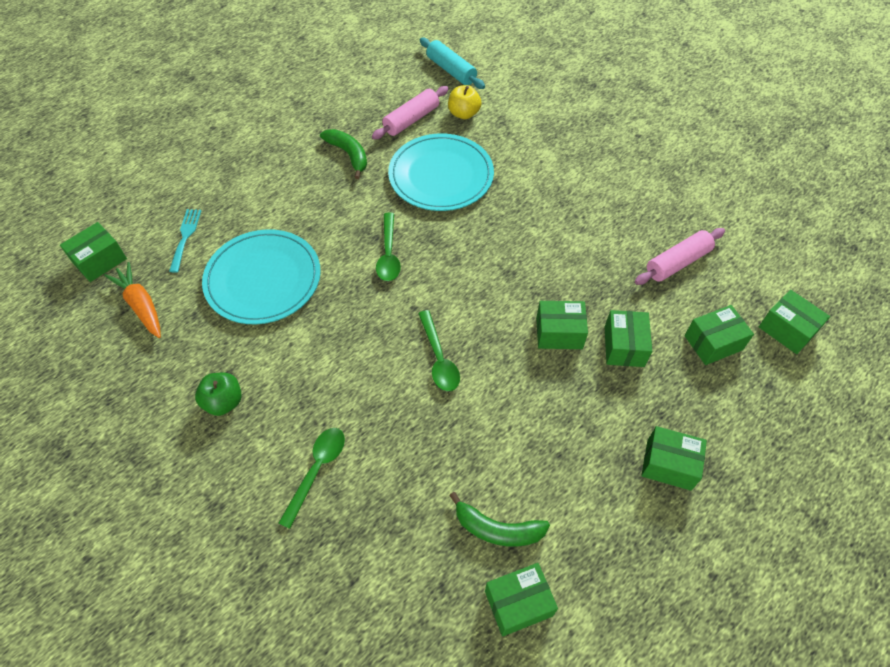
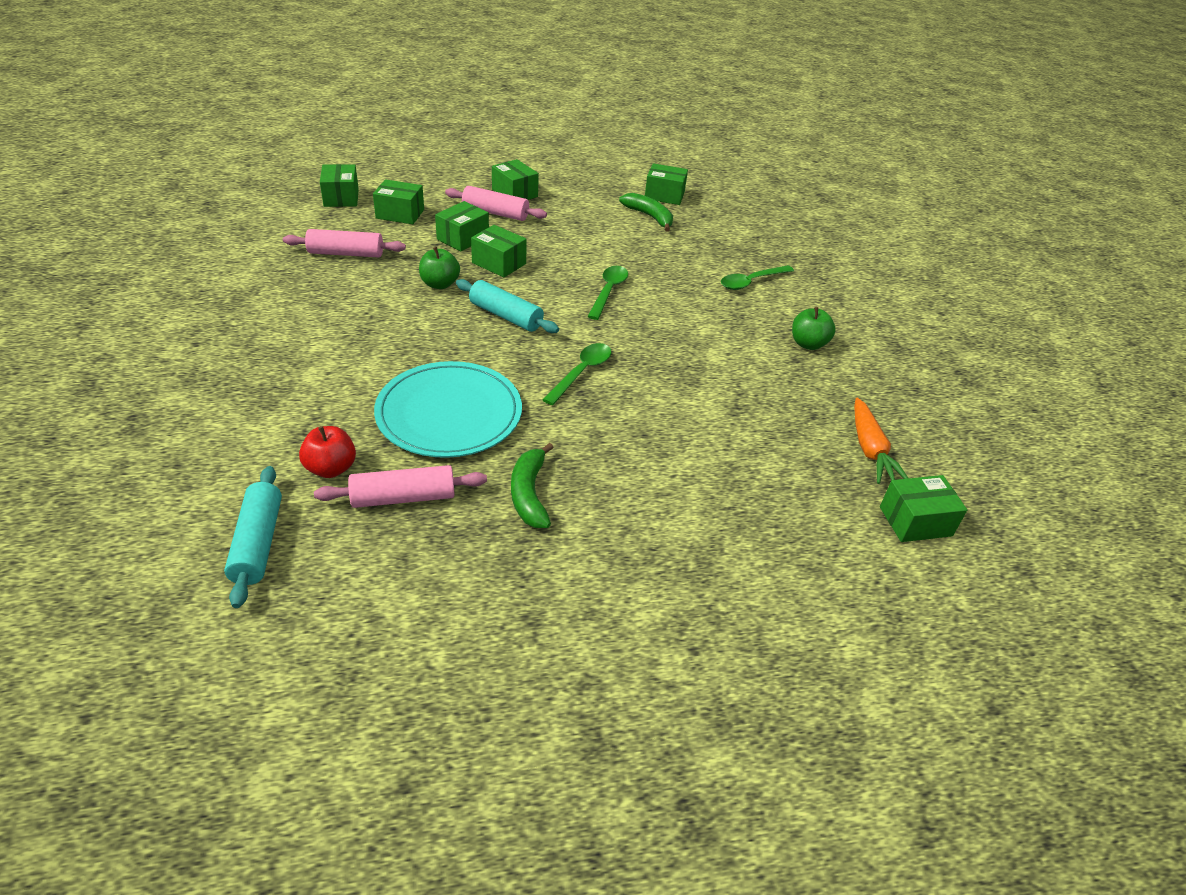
camera: 150 degrees left, 15 degrees down
(185, 237) = (797, 497): turquoise fork -> none
(263, 279) = (726, 412): turquoise plate -> none
(464, 114) = (331, 468): yellow apple -> red apple
(490, 274) = (506, 316): none -> turquoise rolling pin
(572, 276) = (440, 284): none -> green apple
(644, 410) = (495, 213): none -> pink rolling pin

